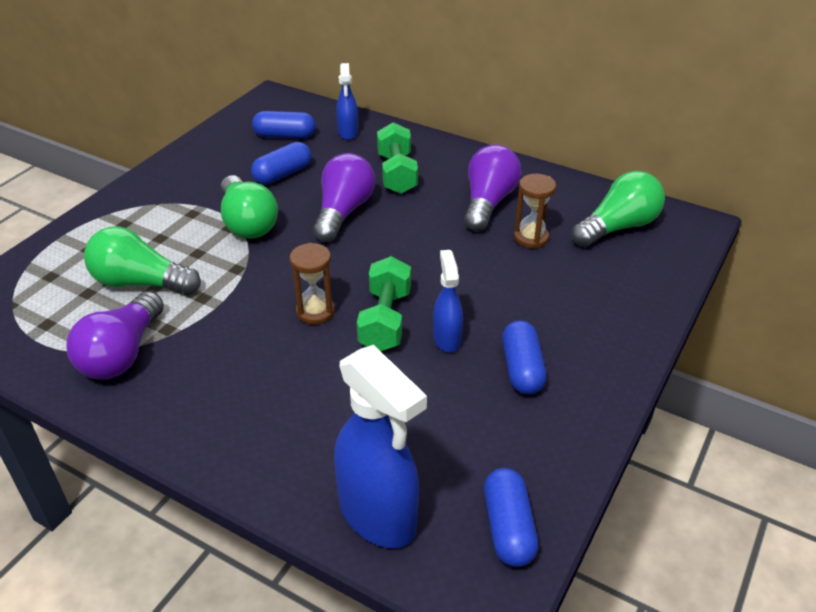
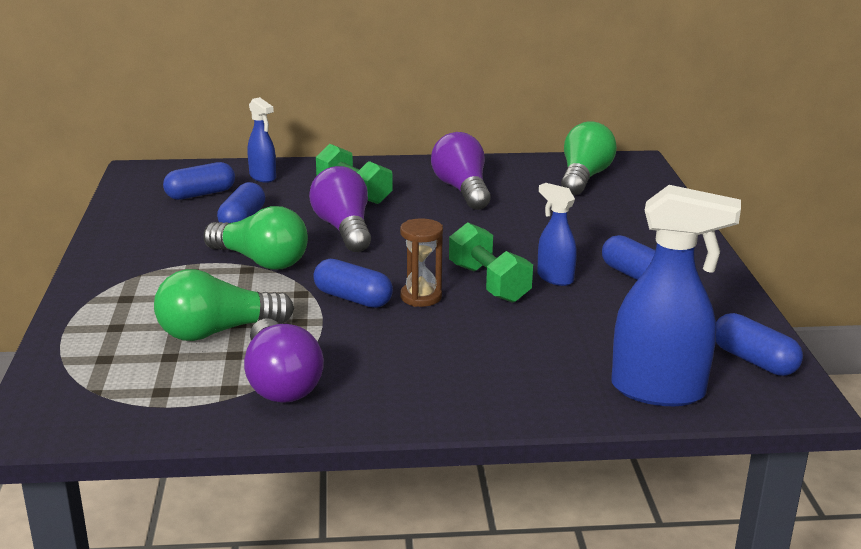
camera: 35 degrees left, 15 degrees down
(265, 290) = (353, 298): none -> blue capsule
(531, 238) = (528, 201): brown hourglass -> none

